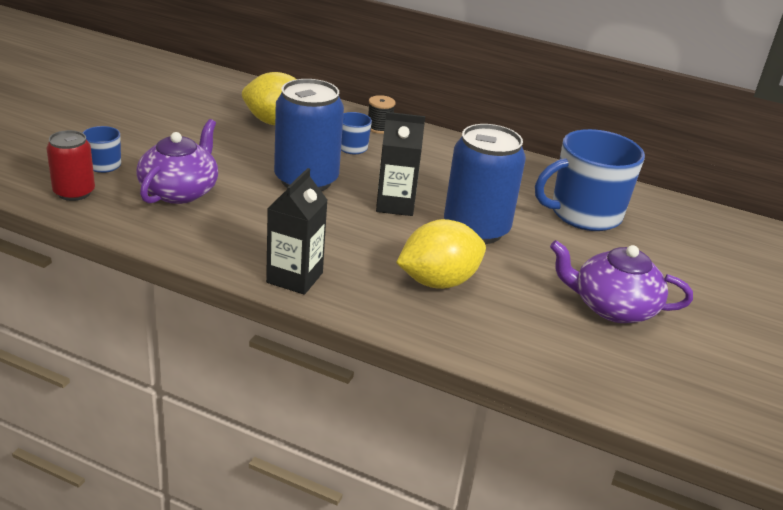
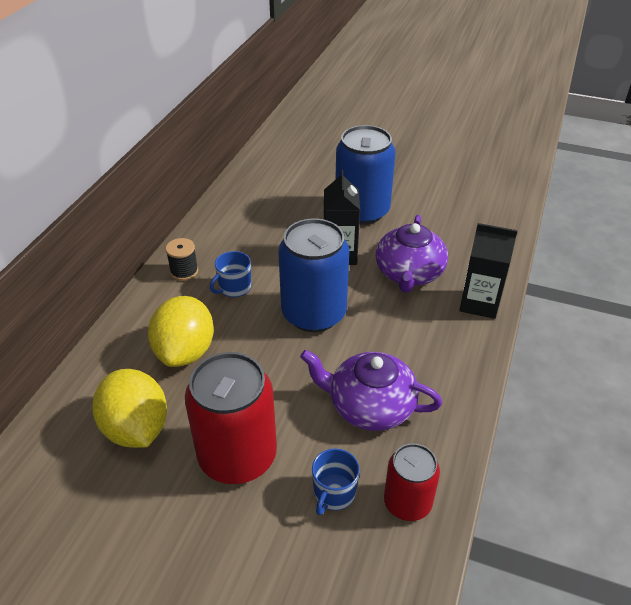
camera: 90 degrees left, 10 degrees up
(160, 134) = (237, 456): none -> red can
(438, 281) = (445, 229): yellow lemon -> yellow lemon (136, 428)
(584, 214) = (317, 160): blue mug -> none
(612, 307) = (435, 158): purple teapot -> purple teapot (409, 273)

